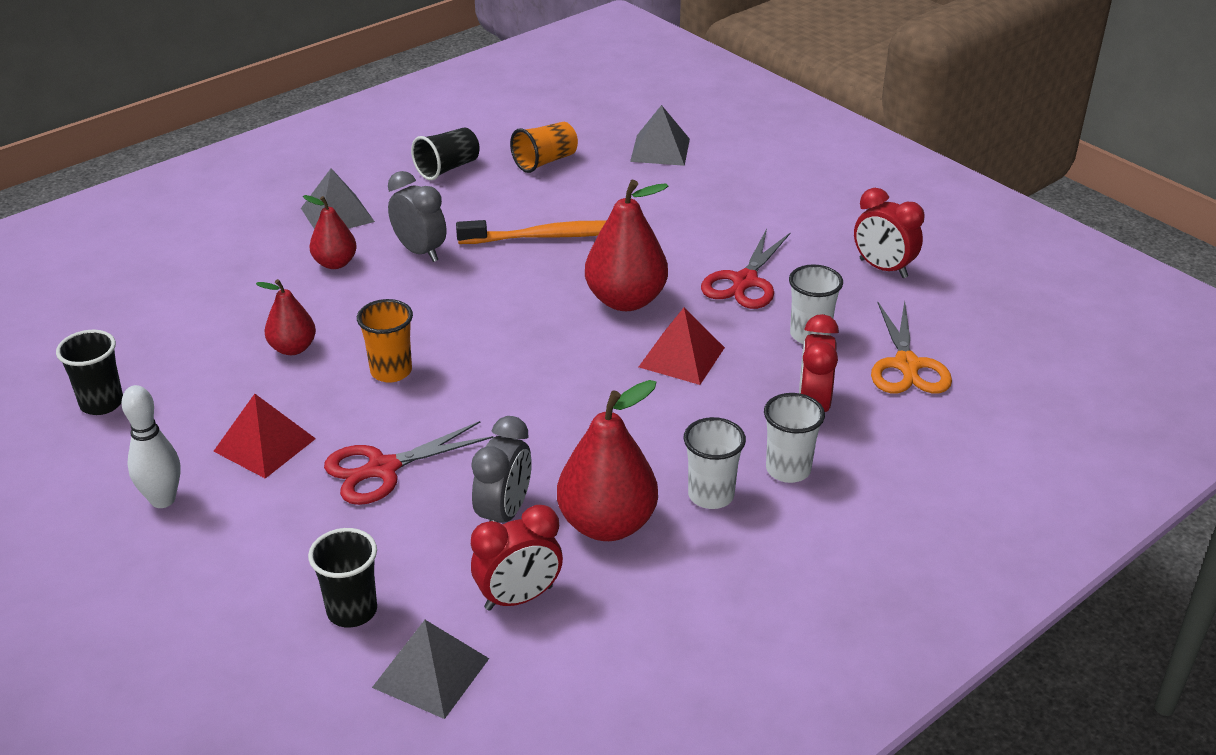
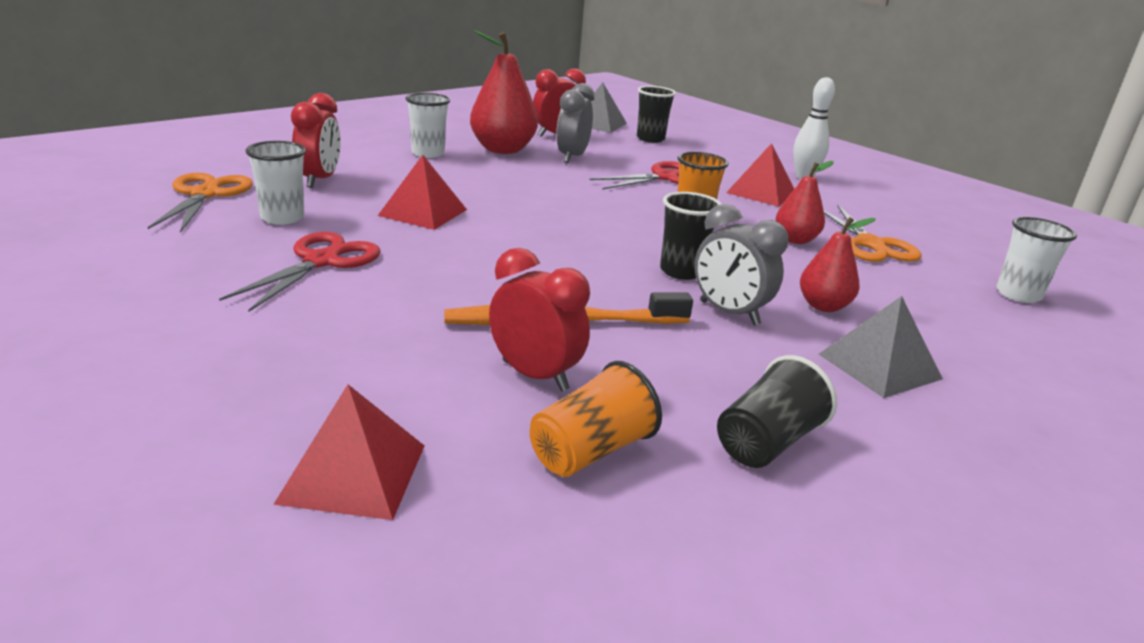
camera: 175 degrees right, 10 degrees down
(101, 403) = (914, 219): black cup -> black cup (681, 271)
(211, 348) = (870, 244): none -> orange scissors
(626, 300) = (470, 254): red pear -> none
(660, 150) = (353, 473): grey pyramid -> red pyramid
(788, 469) = (364, 158): white cup -> white cup (1018, 294)
(883, 268) = (130, 264): red clock -> red clock (535, 376)

